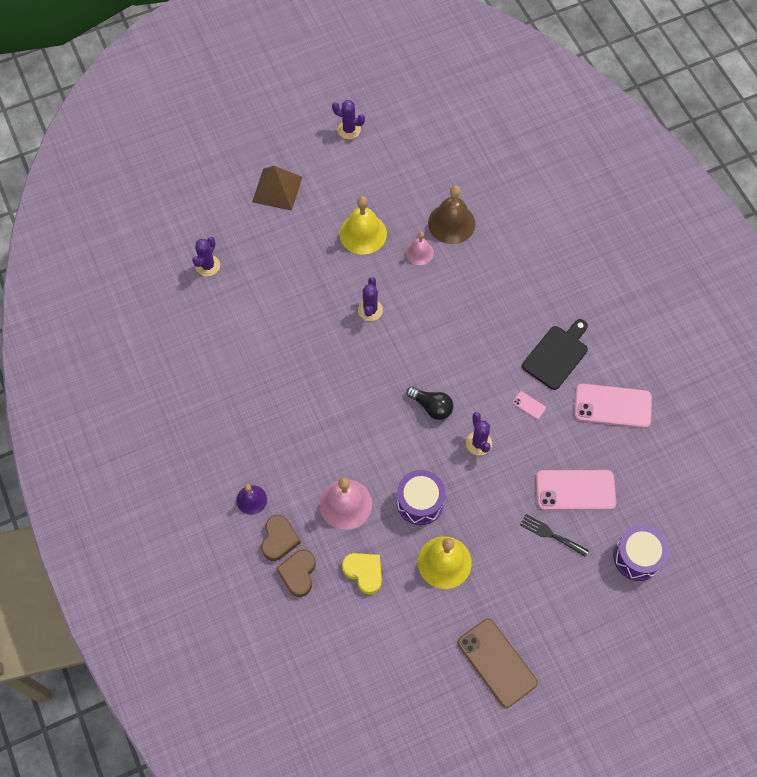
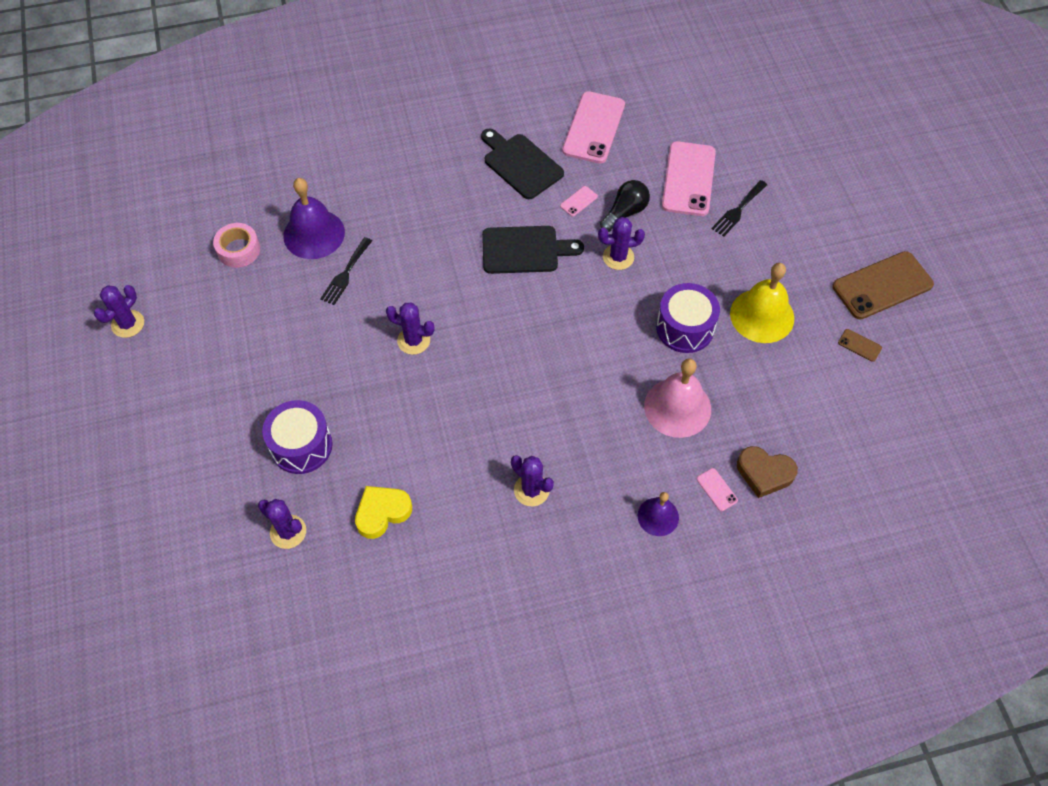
camera: 80 degrees left, 5 degrees down
(260, 410) = (531, 490): none -> purple cactus
(277, 189) = (191, 425): brown pyramid -> none
(279, 539) = (716, 489): brown heart -> pink phone
(363, 233) = (297, 332): yellow bell -> none
(364, 572) = (768, 400): yellow heart -> yellow heart (382, 513)
(419, 252) = (345, 274): pink bell -> black fork
(426, 179) = (238, 250): none -> pink tape
(430, 644) = (859, 345): none -> brown phone
(431, 407) = (562, 296): black light bulb -> black light bulb (625, 212)
(451, 223) = (314, 234): brown bell -> purple bell
(469, 372) = (524, 250): none -> black cutting board
(637, 557) = (770, 142): purple drum -> purple drum (301, 446)

